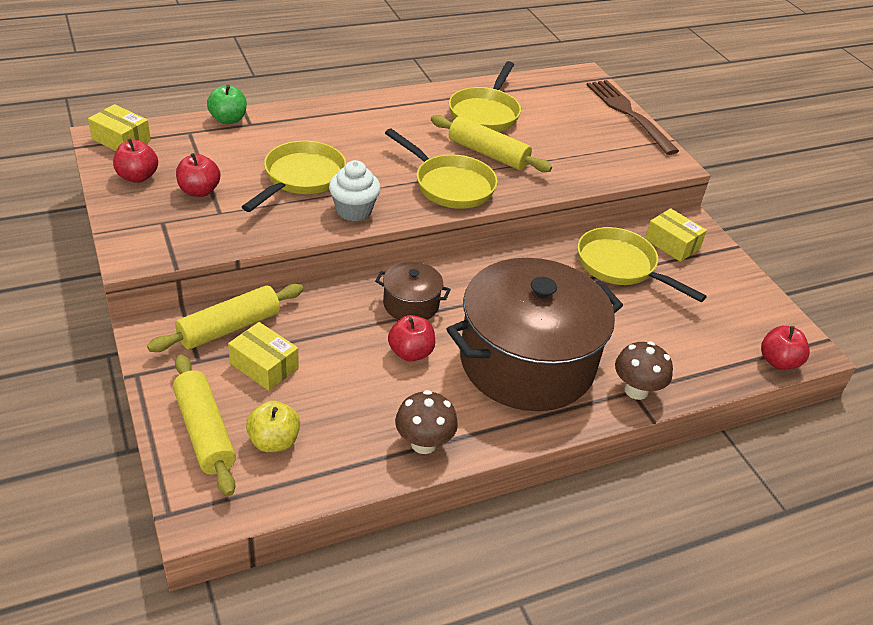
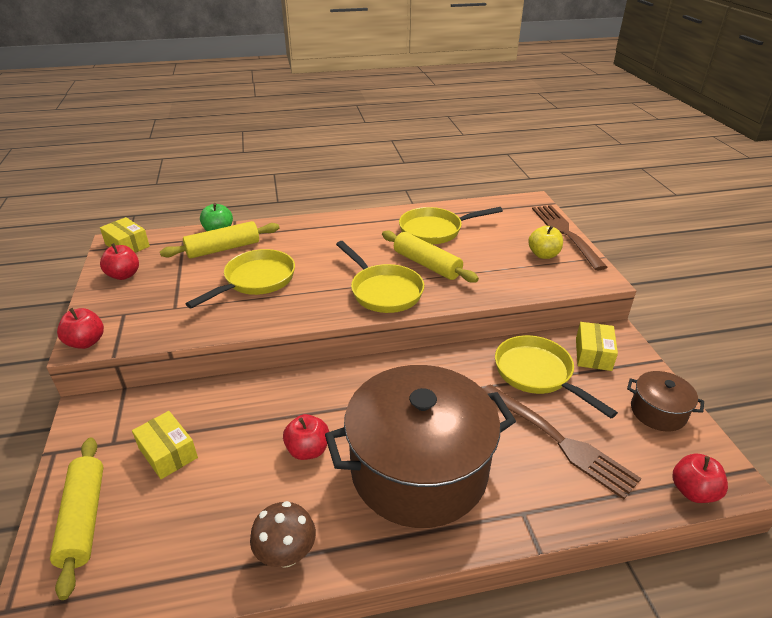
camera: 15 degrees right, 5 degrees down
(199, 191) = (167, 288): red apple -> red apple (86, 342)
(229, 327) = (154, 412): yellow rolling pin -> yellow rolling pin (223, 249)
(274, 441) = (142, 536): yellow apple -> yellow apple (543, 255)
(354, 211) = (289, 311): white cupcake -> none
(411, 304) = (325, 400): brown pot -> brown pot (658, 412)
(485, 113) = (435, 230): yellow pan -> yellow pan turned 45 degrees clockwise
(636, 390) = (527, 512): brown mushroom -> none
(653, 327) = (559, 441): none -> brown fork
(672, 244) = (593, 354): yellow box -> yellow box turned 45 degrees clockwise

